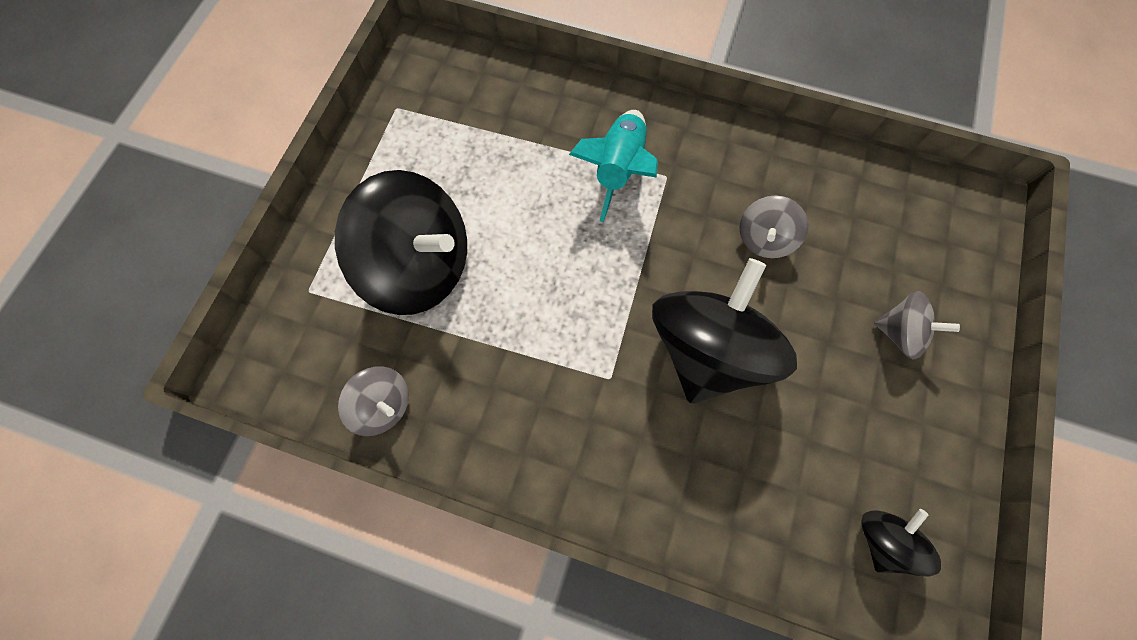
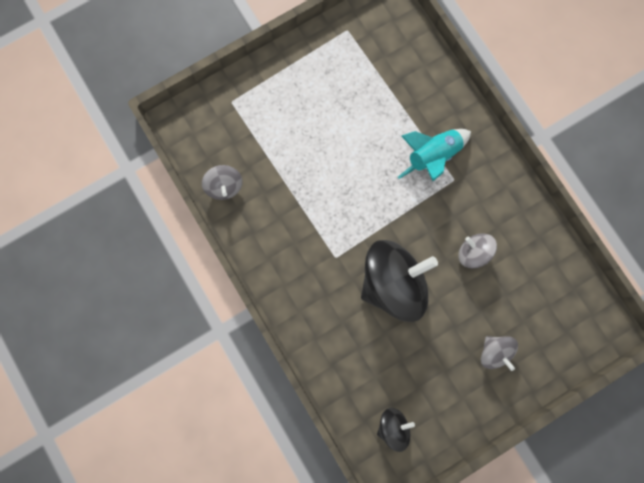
camera: 40 degrees right, 10 degrees up
(419, 267) = (291, 130): black spinning top -> none
(764, 239) = (473, 253): grey spinning top -> grey spinning top turned 60 degrees clockwise

